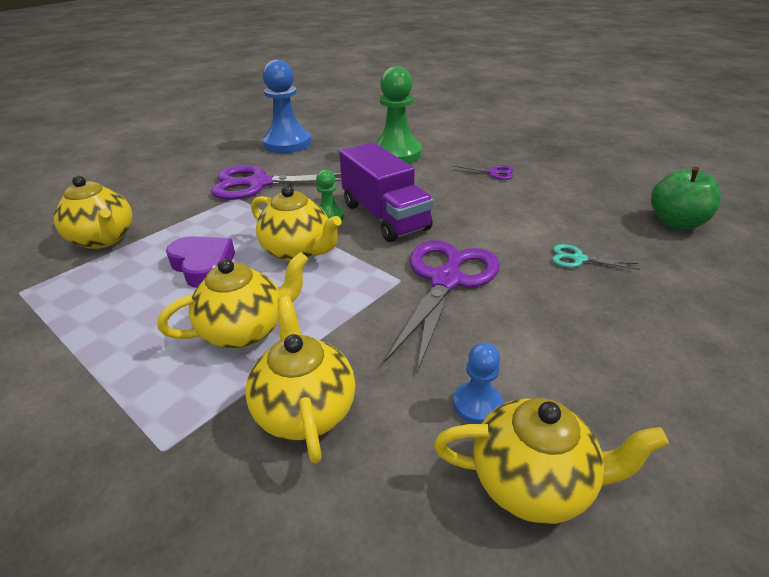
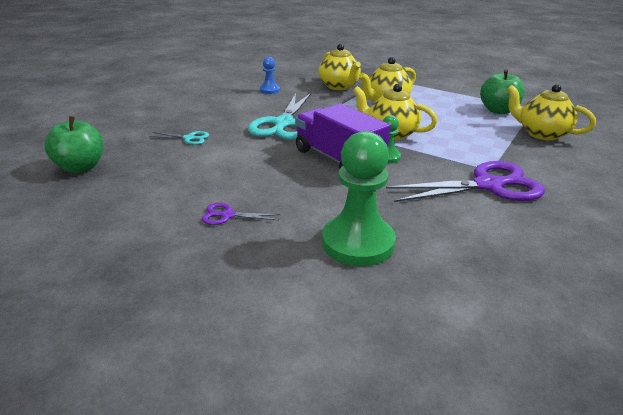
camera: 170 degrees right, 5 degrees down
(82, 291) = (498, 110): none -> green apple
(203, 266) = (445, 123): purple heart -> none
(287, 143) = (536, 257): blue pawn -> none
(446, 280) = (283, 124): purple scissors -> turquoise scissors
(533, 482) = (253, 79): yellow teapot -> none

